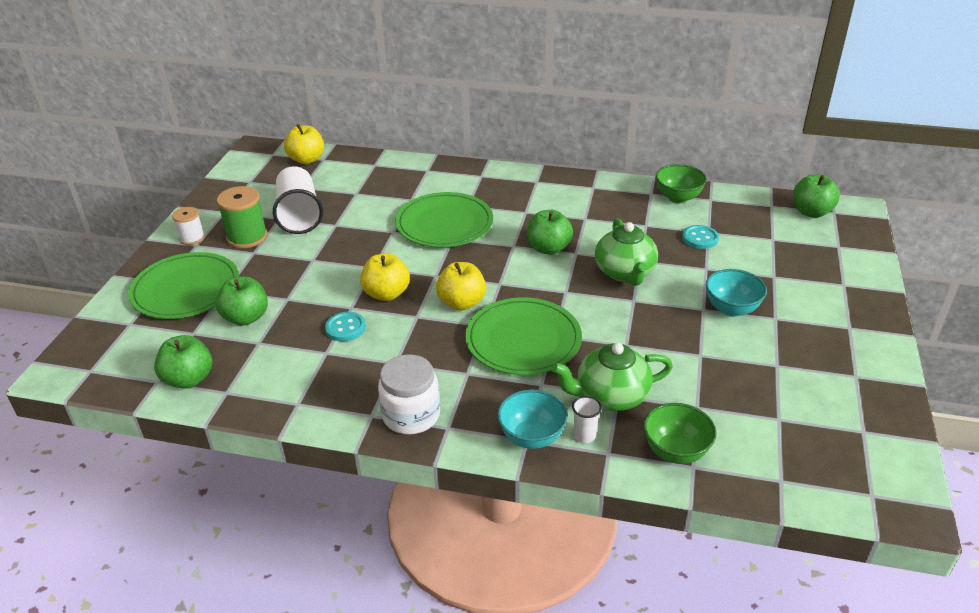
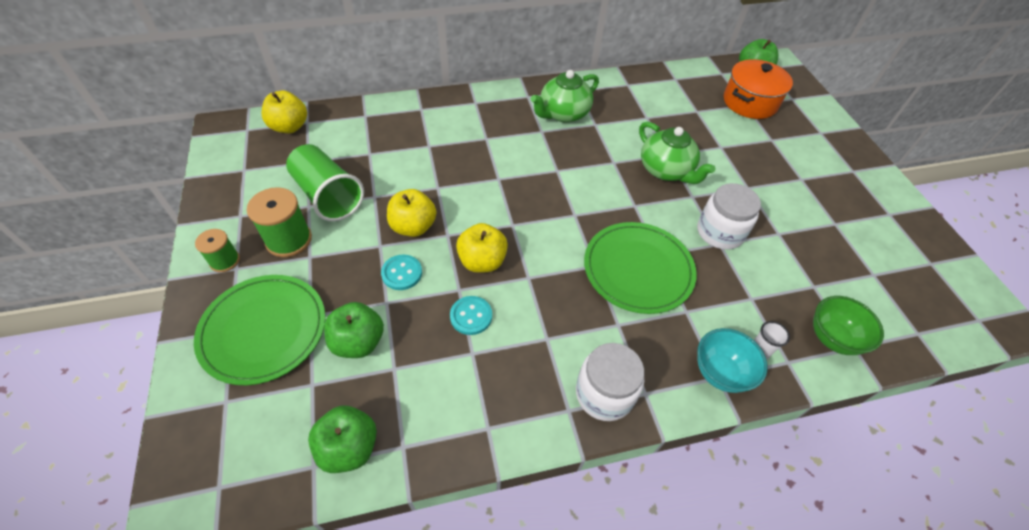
camera: 30 degrees left, 15 degrees up
(192, 238) = (225, 261): white spool -> green spool
(299, 215) = (328, 196): white cup -> green cup
(444, 224) = (479, 164): green plate -> none
(462, 303) = (557, 247): yellow apple -> yellow apple (413, 227)
(548, 248) = (588, 164): green apple -> none
(610, 396) = (747, 301): green teapot -> green teapot (563, 113)
(635, 336) = (719, 232): none -> white jar
(678, 198) = (651, 84): green bowl -> none
(700, 238) = (695, 119): turquoise button -> turquoise button (402, 273)
(731, 309) = (767, 181): turquoise bowl -> none
(780, 238) = (750, 102): none -> orange pot

